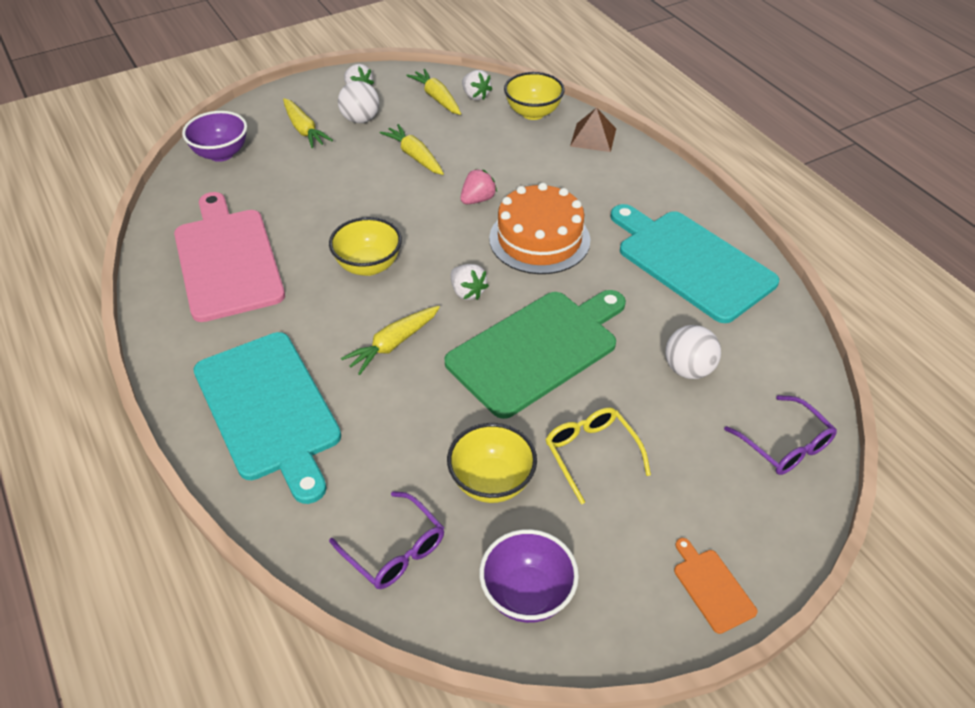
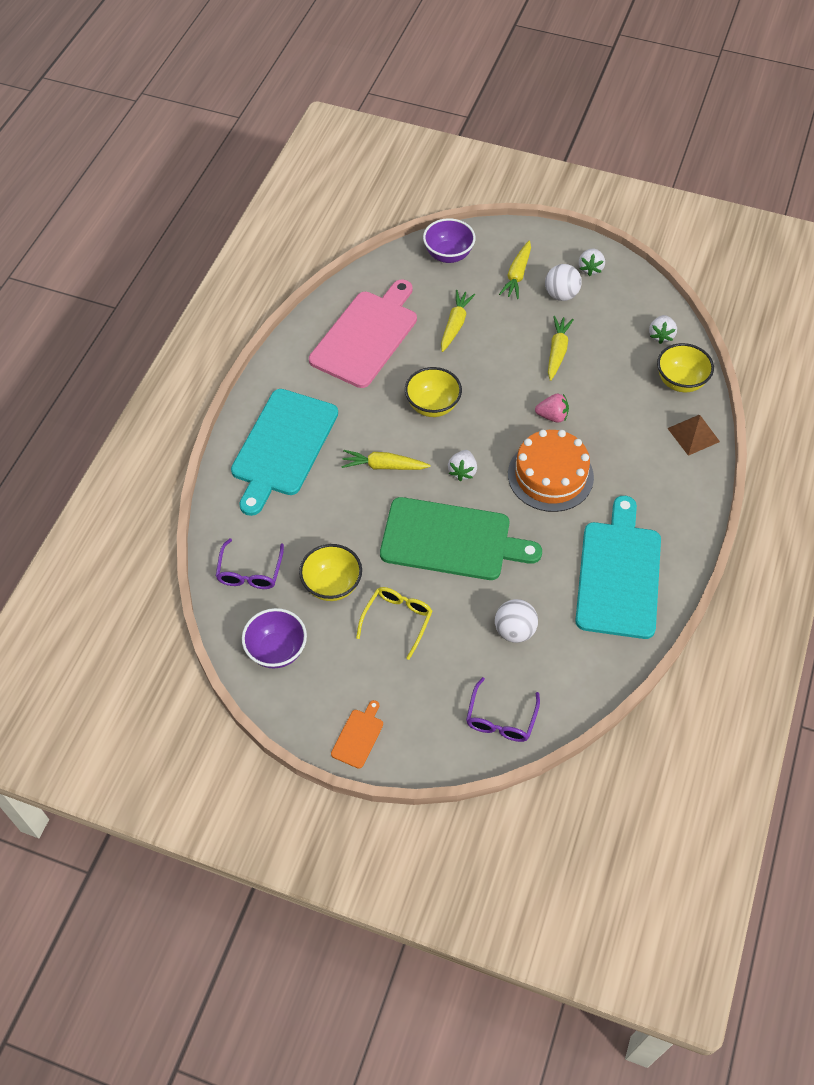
camera: 50 degrees right, 10 degrees up
(437, 98) = (632, 317): yellow carrot -> yellow carrot (455, 325)

